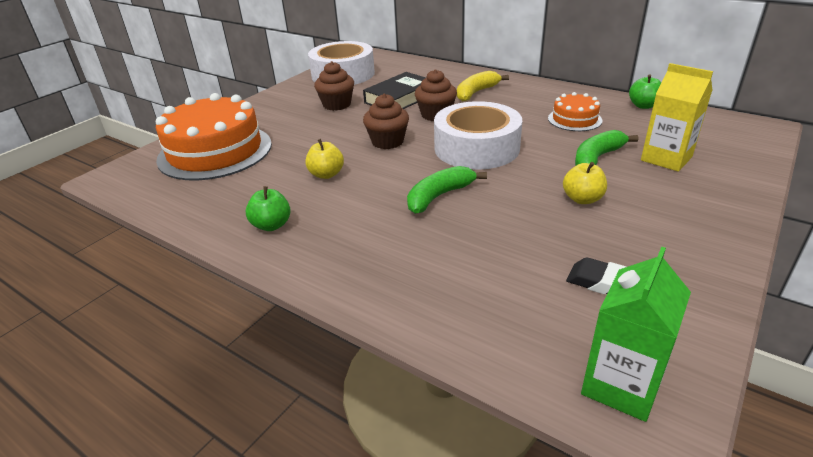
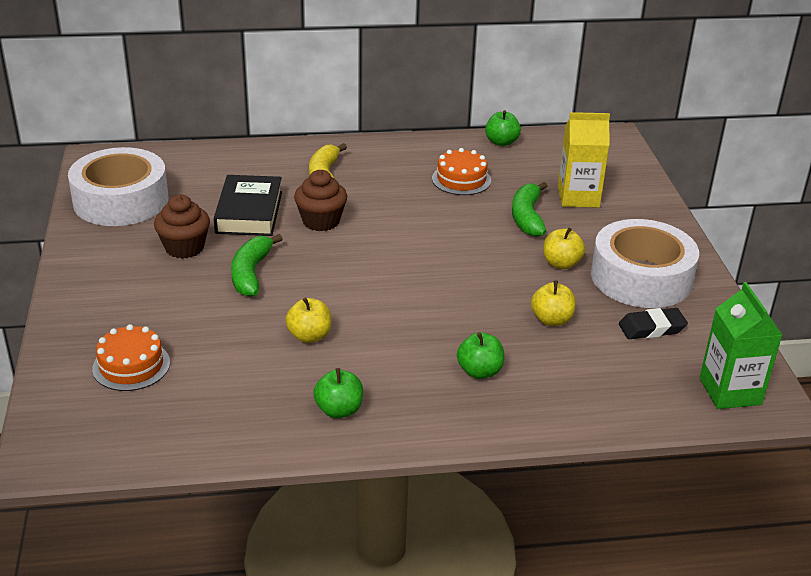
camera: 45 degrees left, 0 degrees up
(215, 151) = (131, 365): orange cake -> orange cake, size x0.49
(387, 142) = (317, 273): brown cupcake -> none
(400, 246) = (479, 371): none -> green apple
(439, 196) = (448, 311): green banana -> green banana (251, 273)
(476, 148) = (414, 246): white tape -> white tape (641, 277)
(514, 235) = (551, 320): none -> yellow apple

